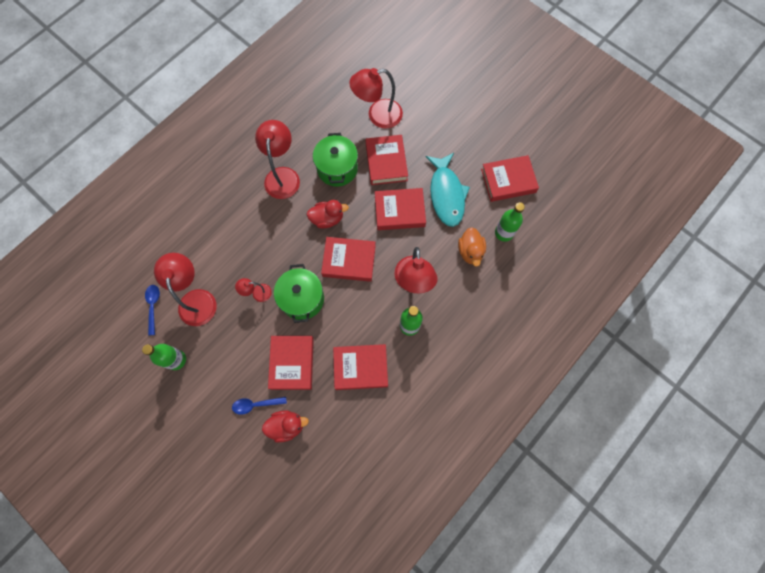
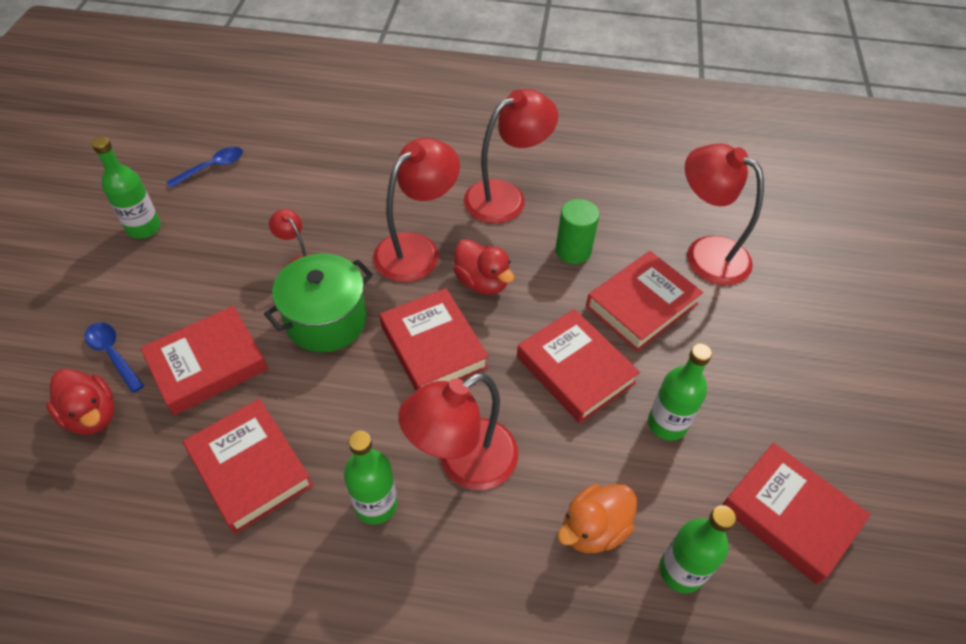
camera: 55 degrees right, 20 degrees down
(196, 299) = (249, 203): red lamp -> red lamp (417, 249)
(337, 169) = (573, 251): green pot -> green cylinder
(446, 194) = (667, 424): turquoise fish -> green bottle

